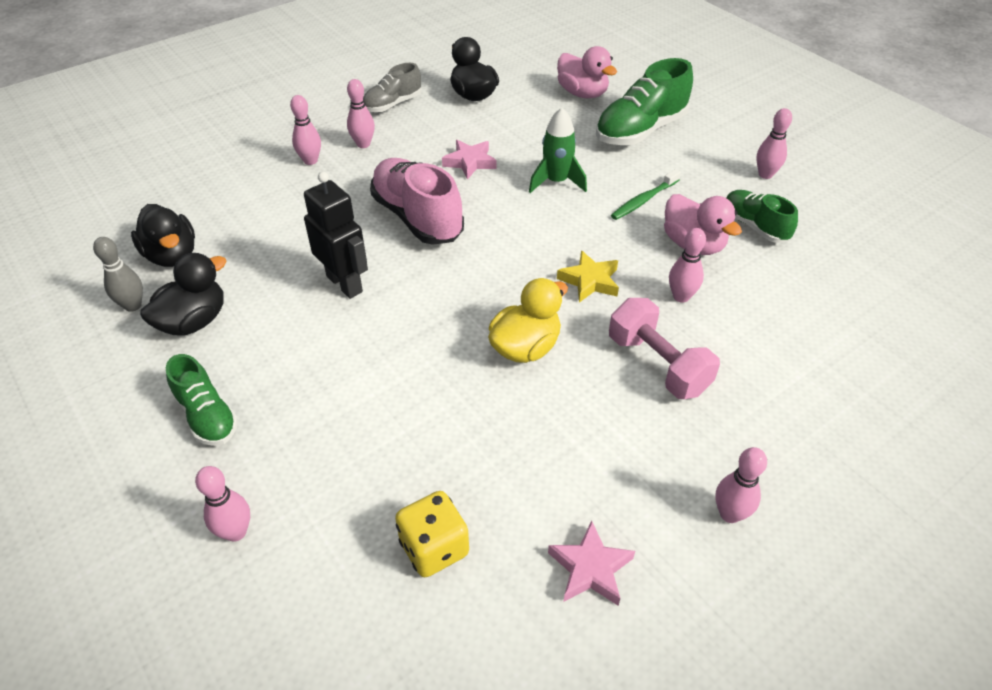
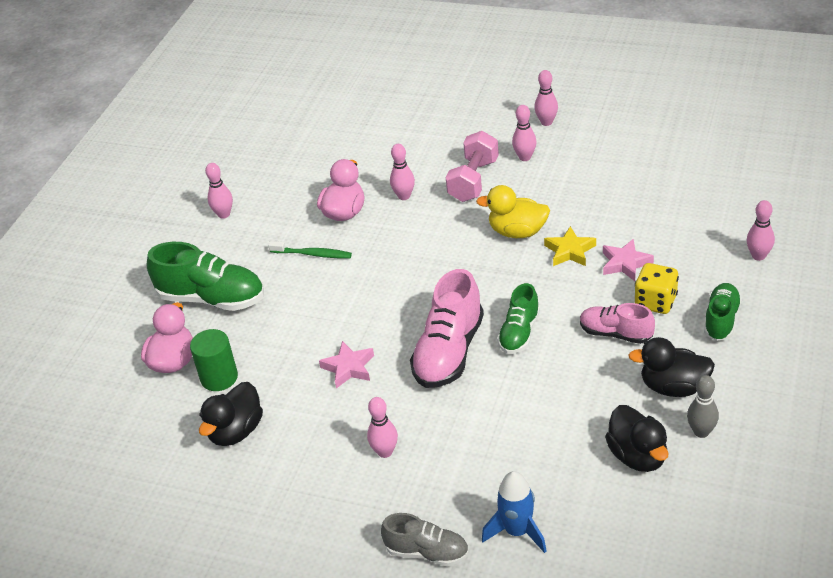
camera: 120 degrees left, 5 degrees down
(172, 255) = (638, 456): black duck -> black duck turned 135 degrees clockwise
(213, 166) = (517, 531): none -> blue rocket
(300, 327) = (615, 333): none -> pink shoe
(310, 161) = (442, 469): pink bowling pin -> pink bowling pin (525, 157)
(345, 284) = (556, 341): black robot -> none
(392, 104) = (301, 478): grey shoe -> grey shoe (427, 552)
(434, 548) = (678, 191): yellow dice -> yellow dice (655, 302)
(538, 105) = (219, 377): none -> green cylinder
(556, 182) = (330, 306): green rocket -> none
(590, 281) = (429, 237): yellow star -> yellow star (569, 251)
(590, 568) = (626, 145): pink star -> pink star (625, 263)
(754, 226) = (297, 196): green shoe -> green shoe (519, 333)

